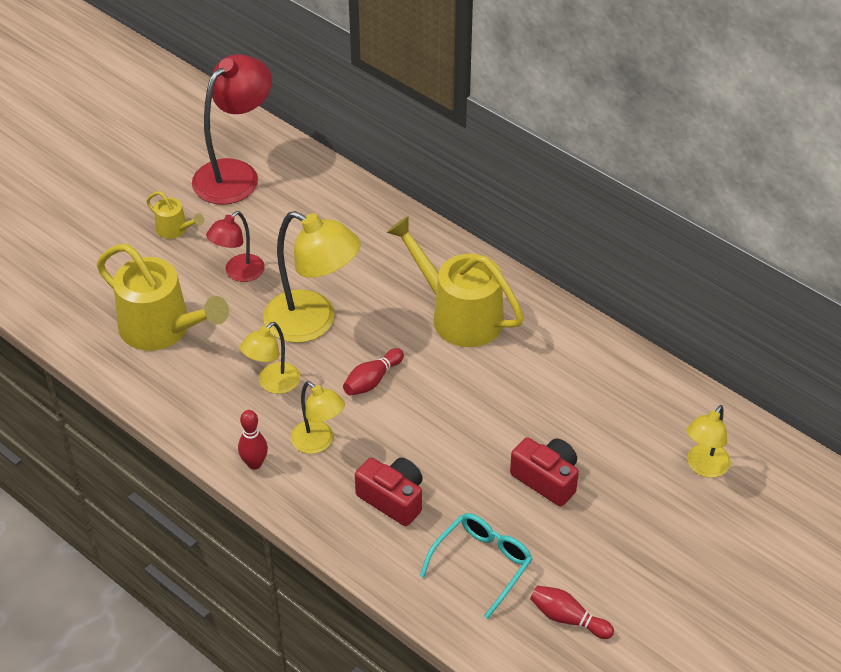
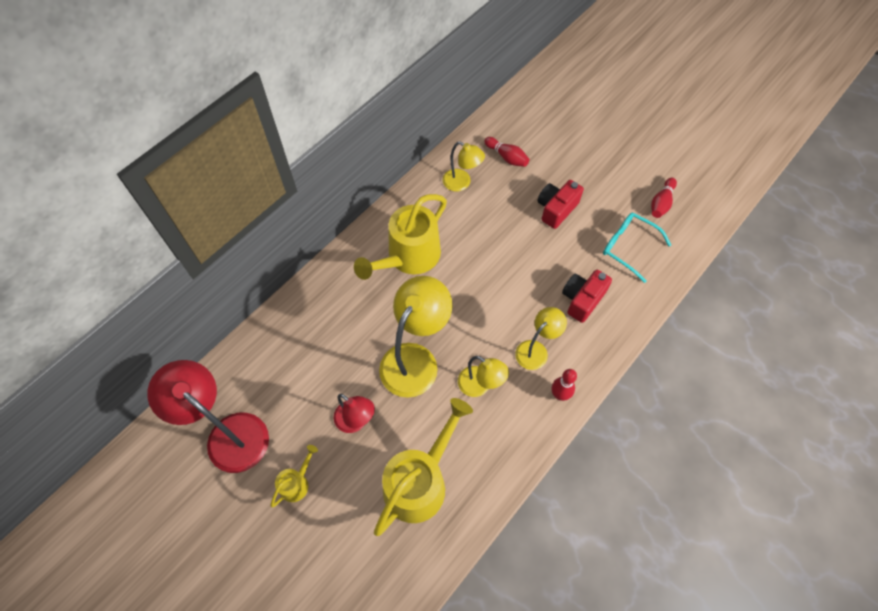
camera: 90 degrees left, 15 degrees up
(372, 380) = (474, 314): red bowling pin -> red bowling pin (507, 157)
(704, 467) = (539, 128): yellow lamp -> yellow lamp (462, 183)

